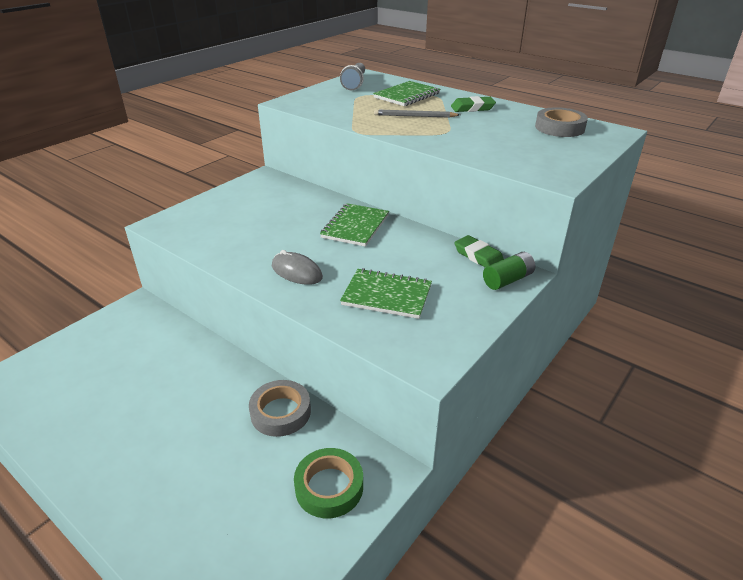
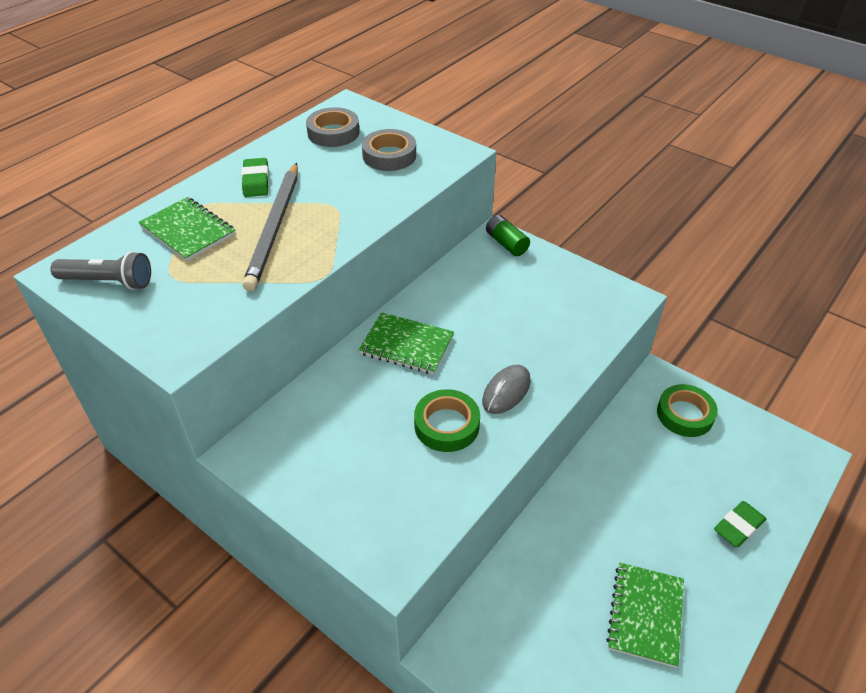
camera: 90 degrees left, 10 degrees up
(267, 243) = (446, 425): none -> green tape
(280, 412) = (614, 455): grey tape -> grey tape (389, 155)
(387, 295) = (540, 321): green notebook -> green notebook (645, 615)
(415, 116) = (275, 227): grey pencil -> grey pencil, size x1.79
(478, 256) = (467, 256): green eraser -> green eraser (738, 526)

